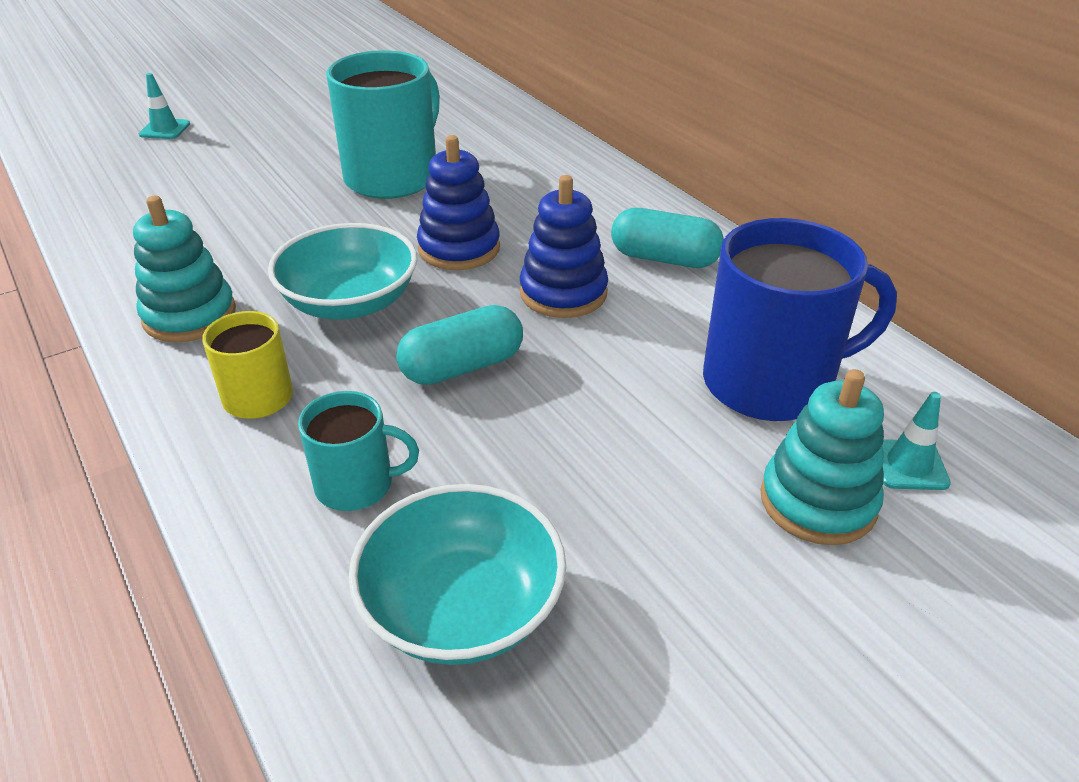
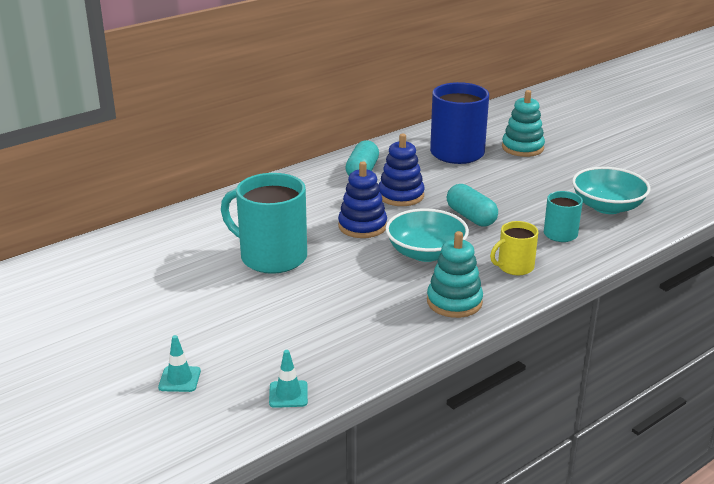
camera: 95 degrees left, 10 degrees down
(908, 465) = (496, 132): turquoise traffic cone -> turquoise traffic cone (288, 394)

